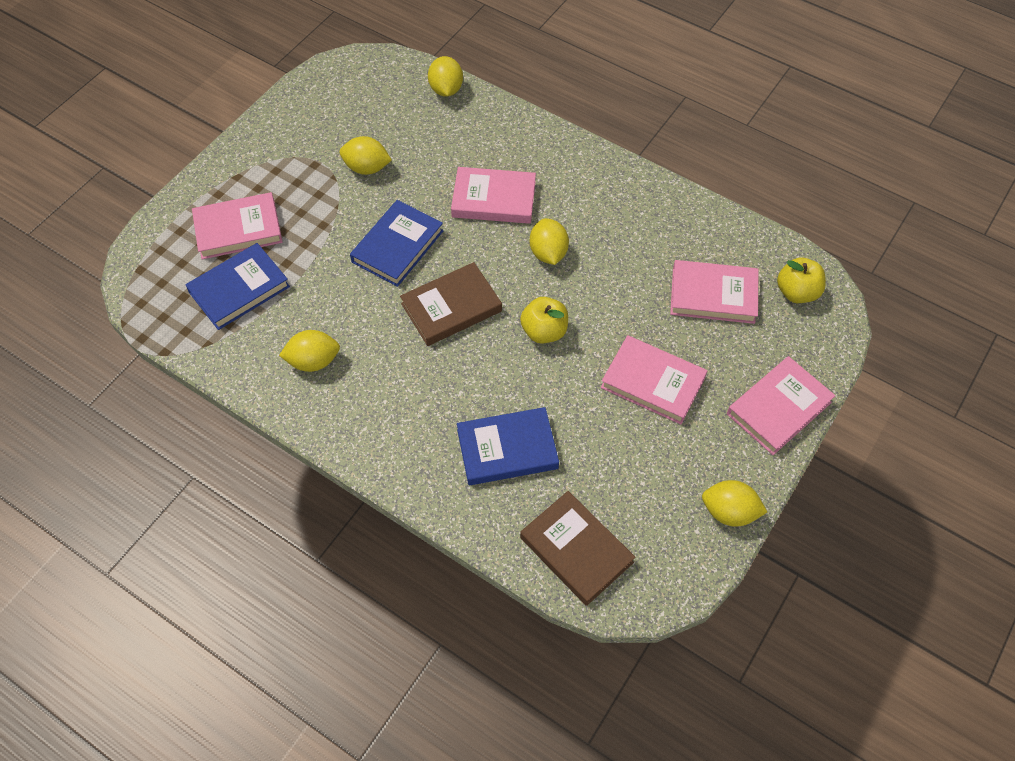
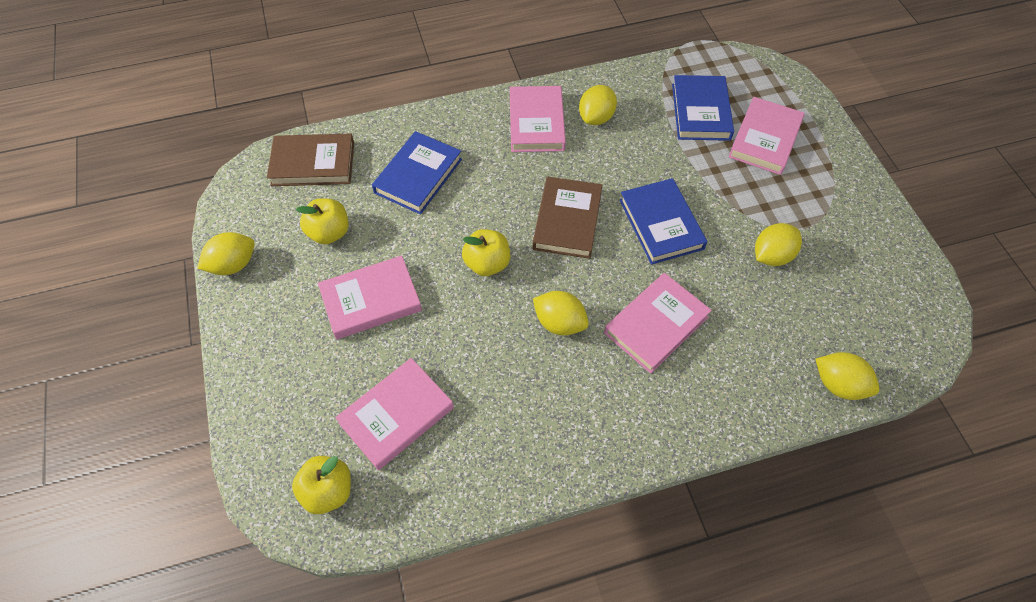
camera: 130 degrees right, 0 degrees up
(628, 467) = (329, 233): none -> yellow apple
(778, 408) = (257, 368): pink book -> pink book (536, 123)

